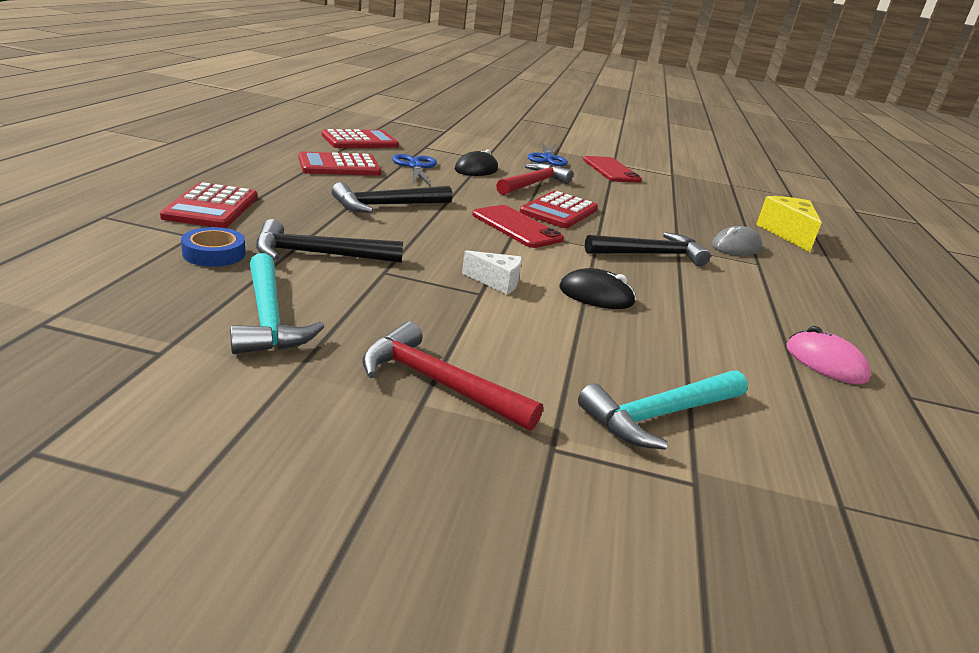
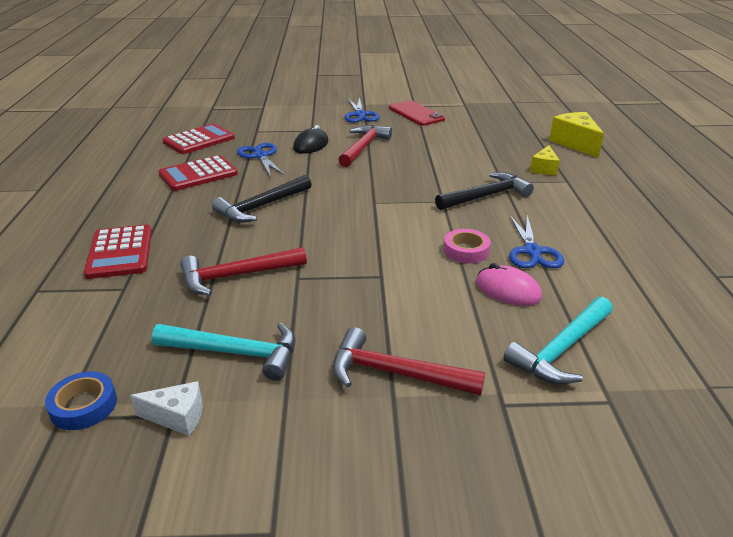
camera: 10 degrees left, 5 degrees up
(214, 253) = (153, 302): blue tape -> blue tape (84, 406)
(268, 317) = (235, 353): turquoise hammer -> turquoise hammer turned 45 degrees counterclockwise
(319, 254) = (237, 276): black hammer -> red hammer
(496, 282) = (387, 261): white cheese -> white cheese (177, 417)
(516, 227) = (374, 198): red phone -> none
(559, 211) = (397, 171): red calculator -> none
(596, 295) = (466, 251): black mouse -> pink tape
(677, 315) = (532, 251): none -> blue scissors
(736, 247) = (544, 169): grey mouse -> yellow cheese
(825, 363) = (650, 264): pink mouse -> pink mouse (508, 290)

